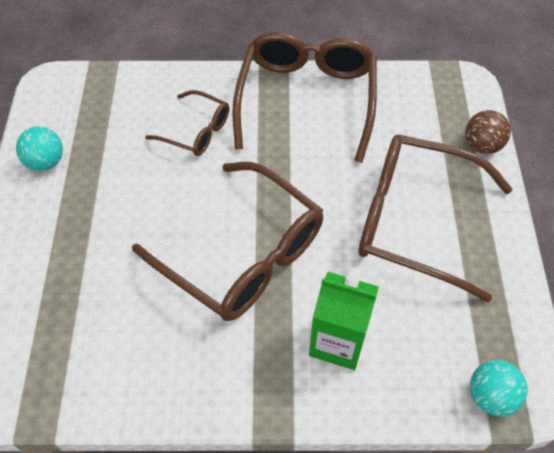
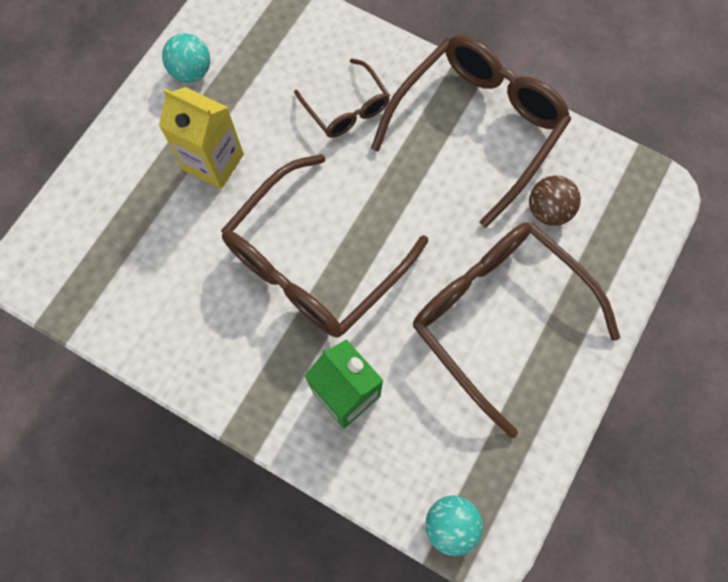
camera: 30 degrees right, 15 degrees up
(108, 220) = (214, 162): none -> yellow carton
(243, 254) = (313, 262): brown glasses -> brown glasses turned 60 degrees clockwise
(482, 145) = (625, 273): brown ball -> brown ball (548, 210)

